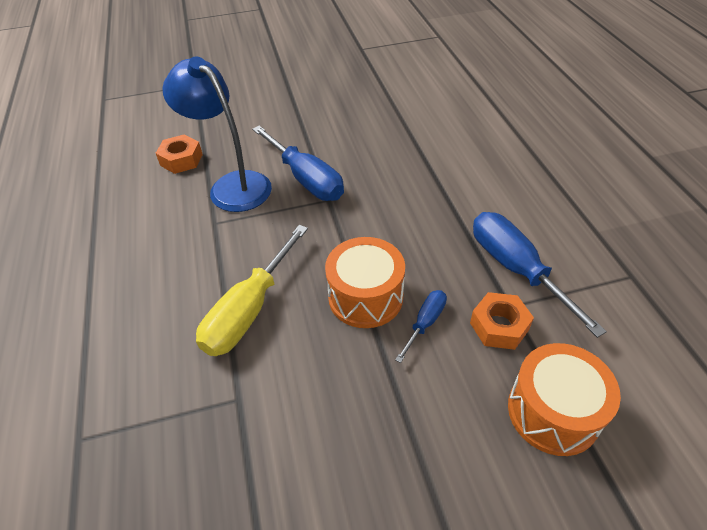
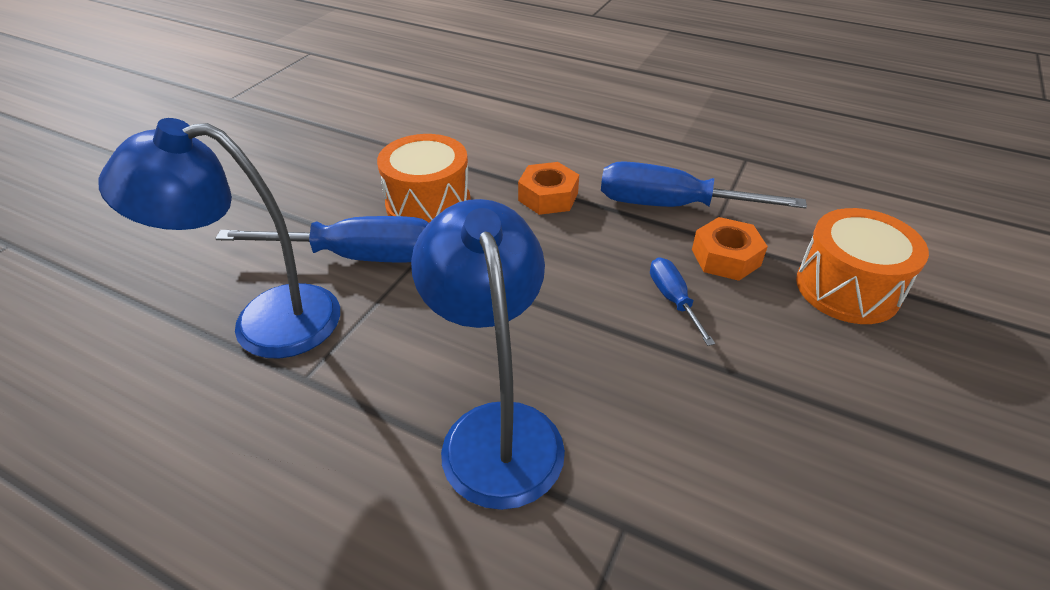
camera: 50 degrees left, 5 degrees down
(181, 160) = (131, 343): orange nut -> orange nut (548, 197)
(249, 310) = (496, 430): yellow screwdriver -> blue lamp
(365, 297) = (592, 319): orange drum -> orange drum (428, 204)

